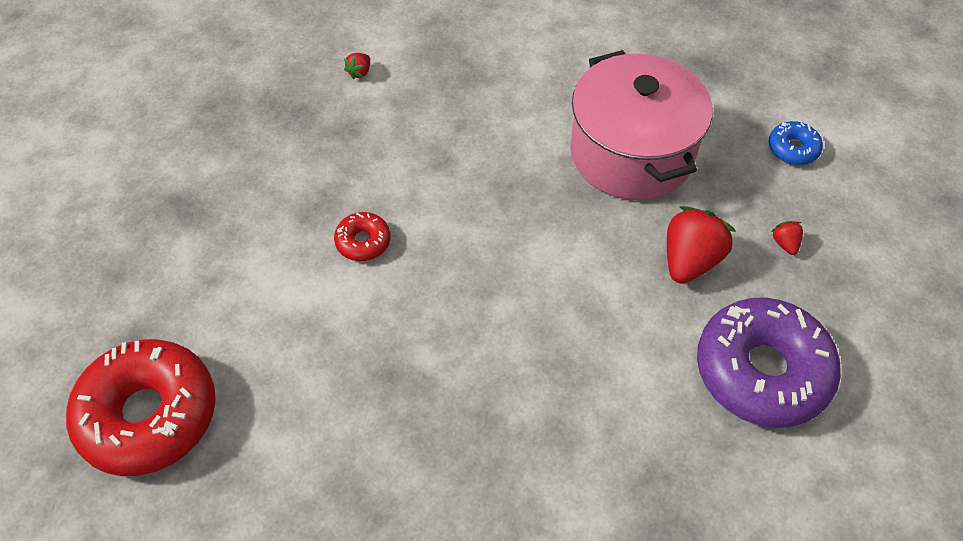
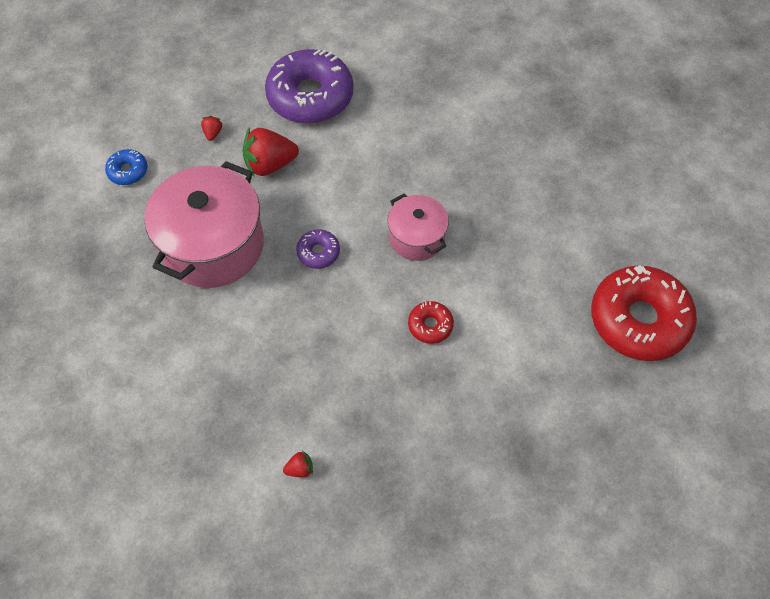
camera: 135 degrees left, 5 degrees up
(462, 310) = (416, 238): none -> pink pot
(536, 221) = (318, 252): none -> purple donut
(785, 243) = (213, 133): red strawberry -> red strawberry turned 150 degrees clockwise

